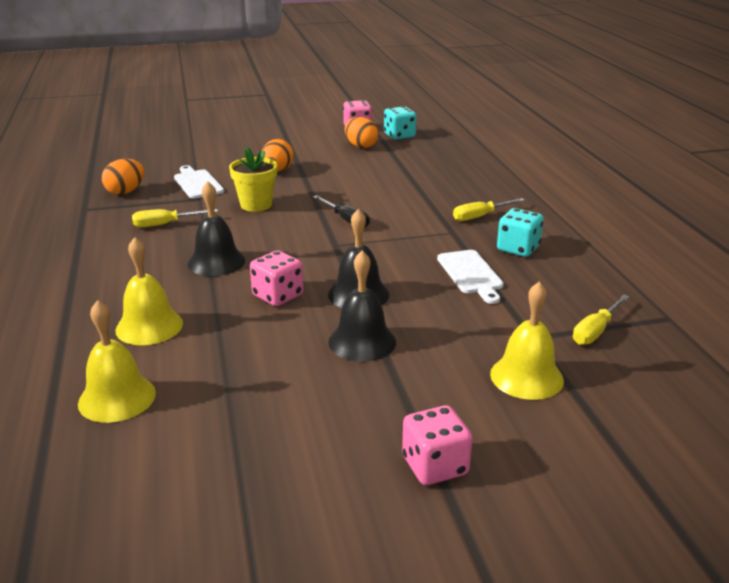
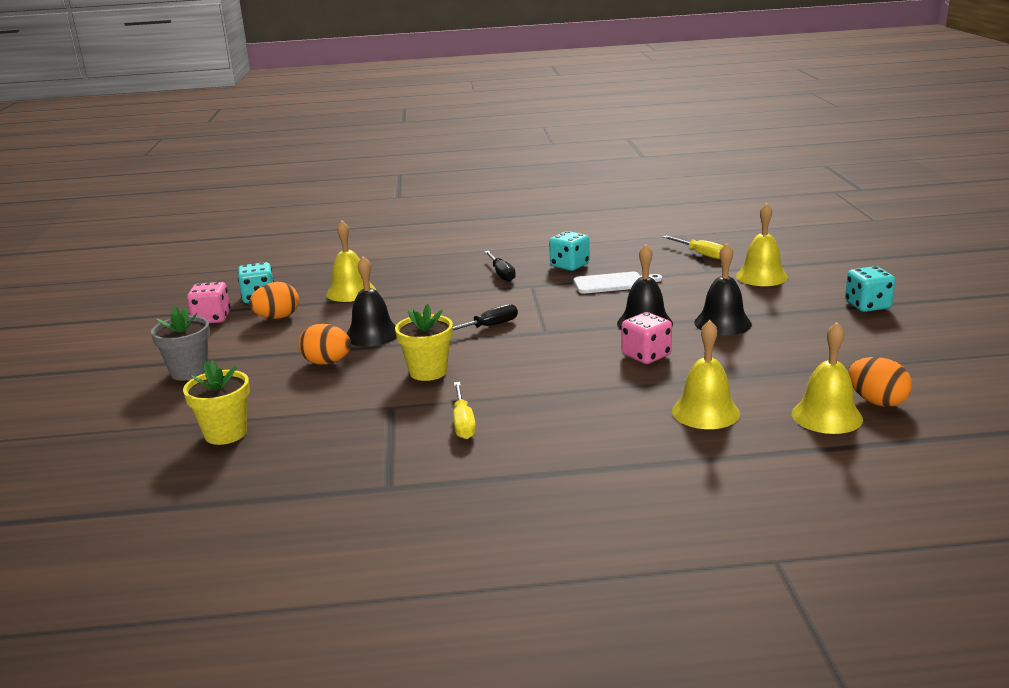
camera: 80 degrees left, 5 degrees down
(126, 192) = (339, 461): orange egg -> orange egg (877, 402)
(175, 158) = (226, 433): none -> yellow flower pot
(197, 183) = (338, 411): white cutting board -> none
(216, 262) = (571, 387): black bell -> black bell (372, 334)
(267, 136) = (189, 372): none -> grey flower pot
(418, 162) = (351, 292): none -> yellow bell
(435, 466) = (867, 305): pink dice -> turquoise dice
(480, 216) = (501, 274): yellow screwdriver -> black screwdriver

